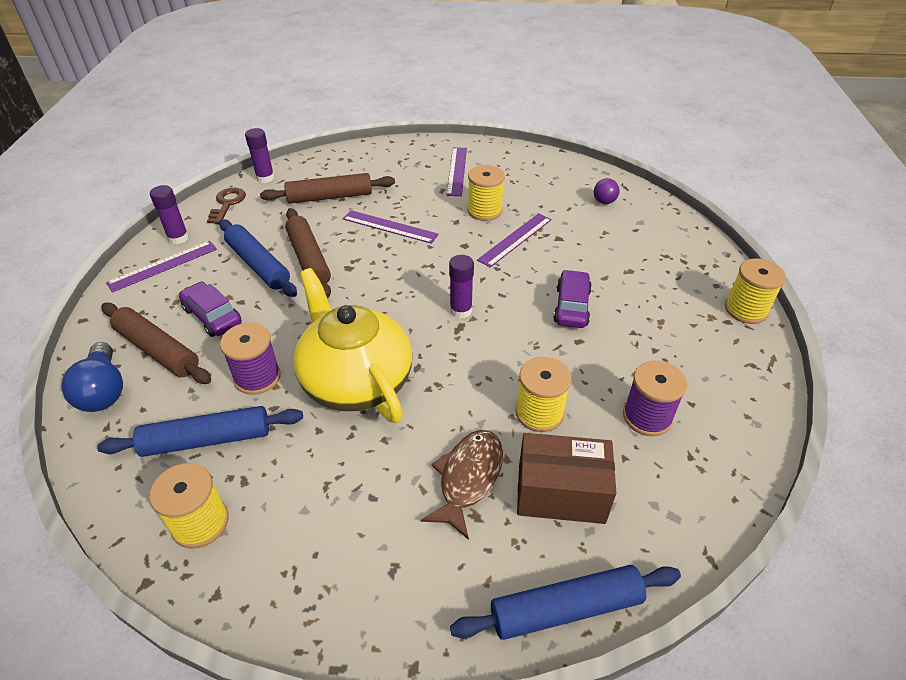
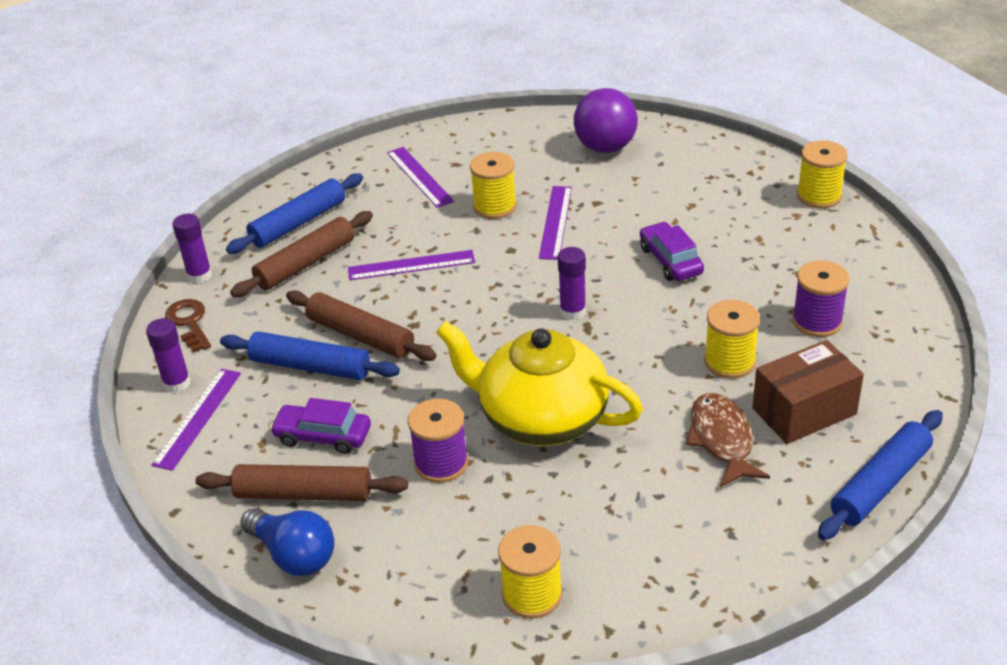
camera: 30 degrees left, 5 degrees down
(207, 440) = (457, 535): blue rolling pin -> blue rolling pin (298, 223)
(604, 202) = (605, 147): purple ball -> purple ball, size x2.12

